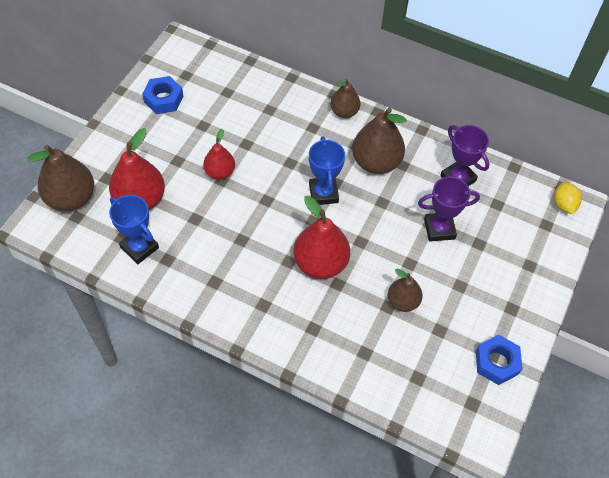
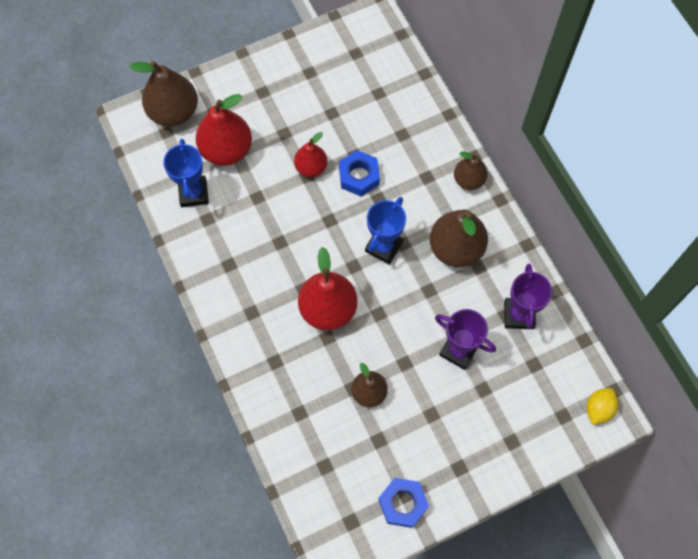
camera: 40 degrees right, 10 degrees up
(163, 99) = (318, 65): blue nut -> blue nut (359, 176)

